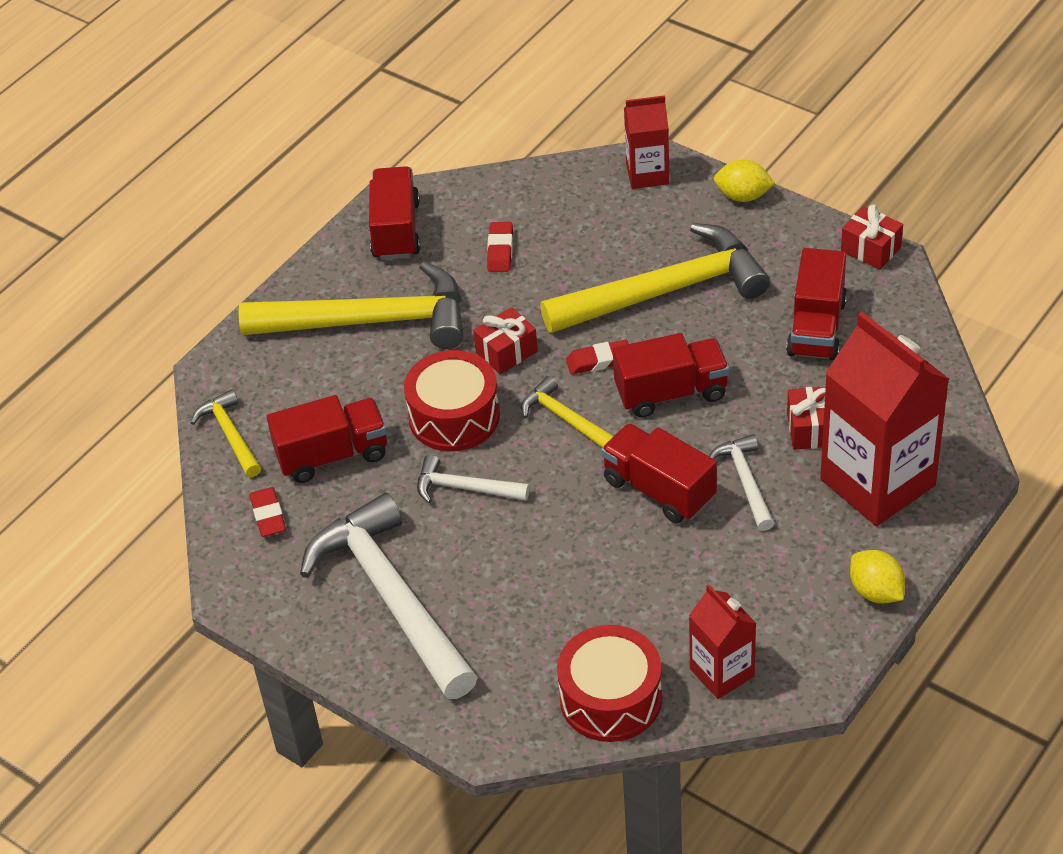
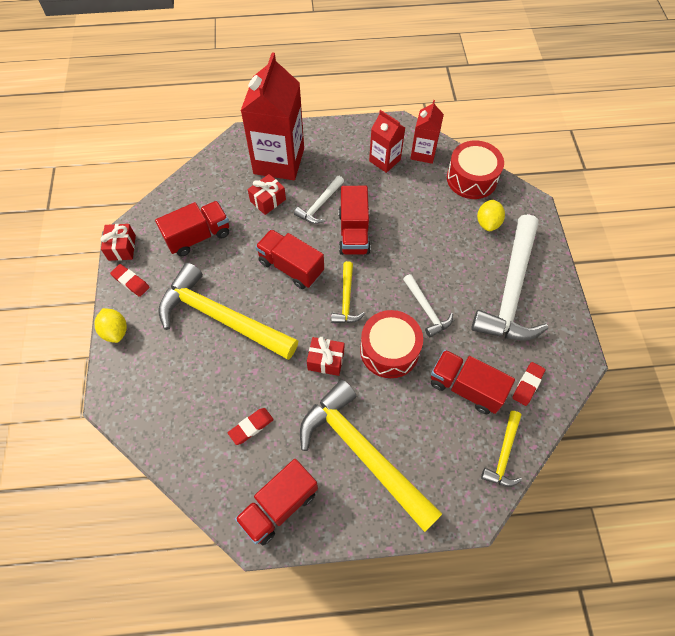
camera: 135 degrees left, 15 degrees up
(599, 361) = (296, 313): red eraser -> red eraser (131, 282)
(647, 174) = (127, 395): red carton -> red carton (384, 160)
(876, 591) = (337, 131): yellow lemon -> yellow lemon (488, 223)

